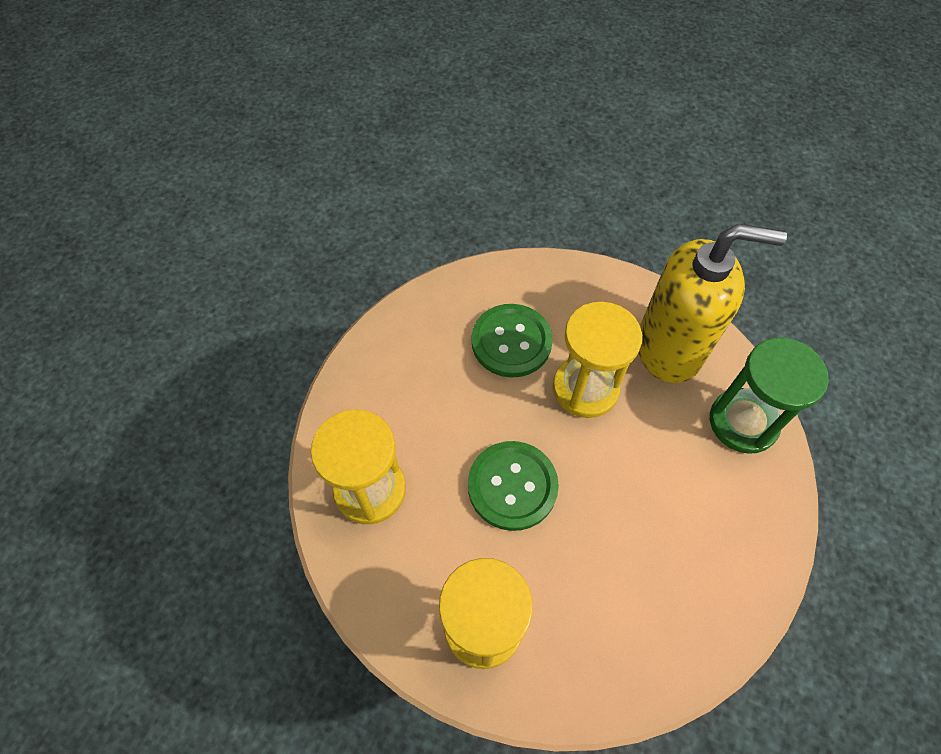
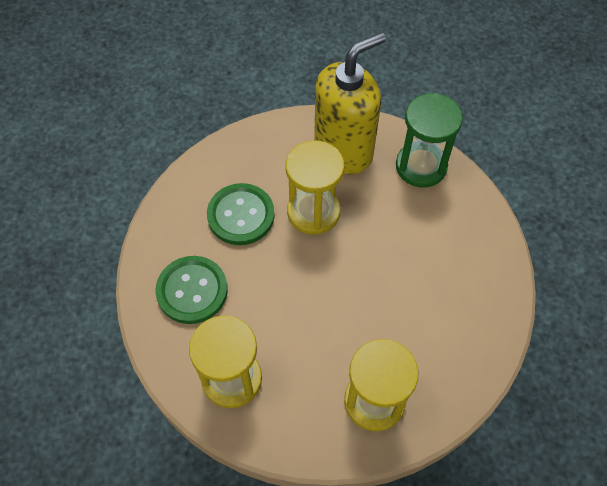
camera: 40 degrees left, 0 degrees up
(512, 486) = (320, 306): green button -> green button (192, 291)

